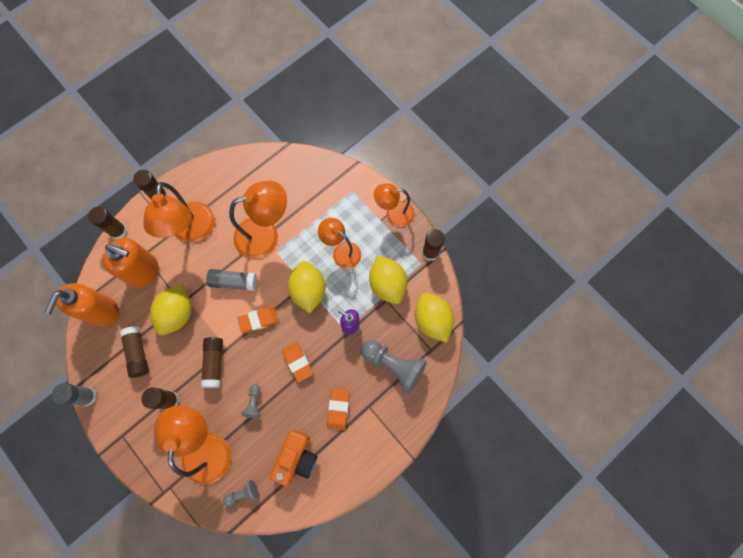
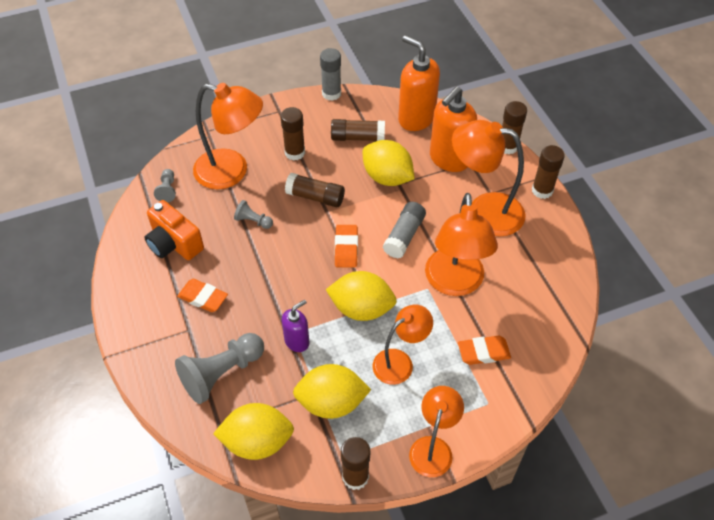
camera: 110 degrees right, 20 degrees down
(298, 362) = (278, 273): orange eraser -> orange eraser (483, 352)

